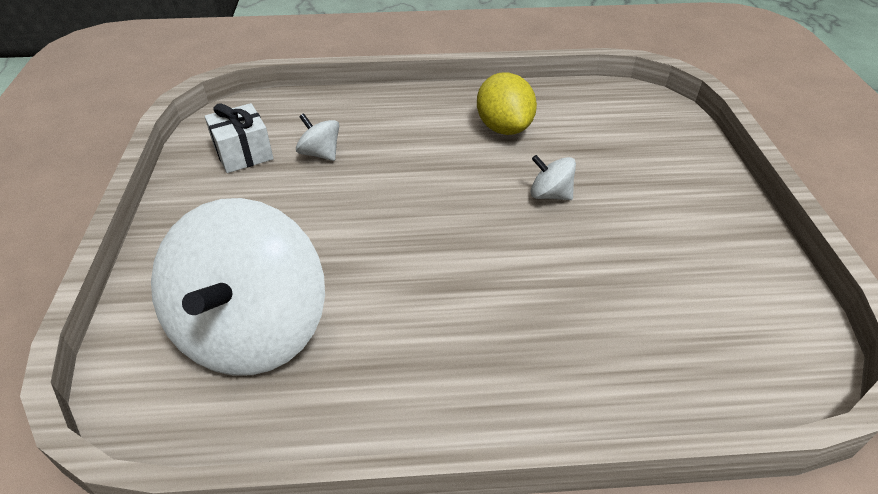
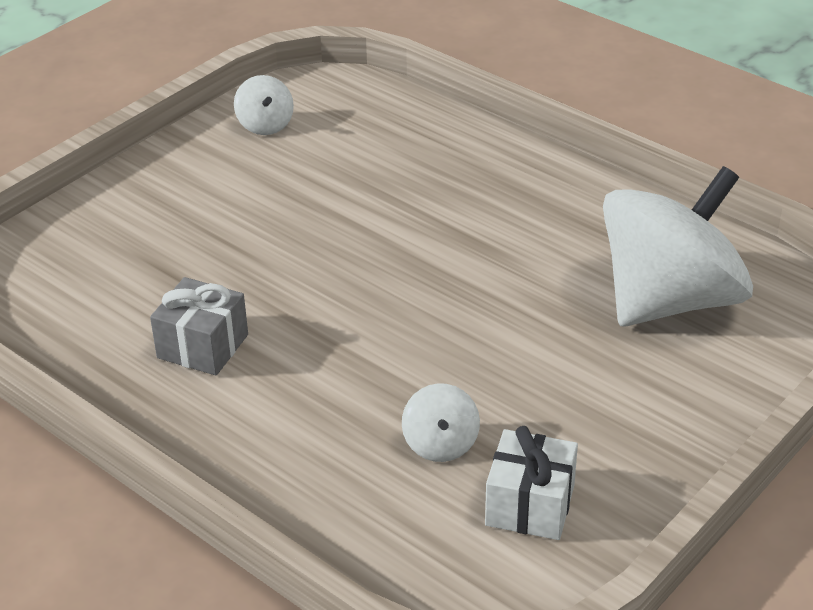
camera: 135 degrees left, 5 degrees down
(504, 128) = (203, 346): yellow lemon -> grey gift
(550, 194) = (283, 255): white spinning top -> white spinning top (265, 125)

